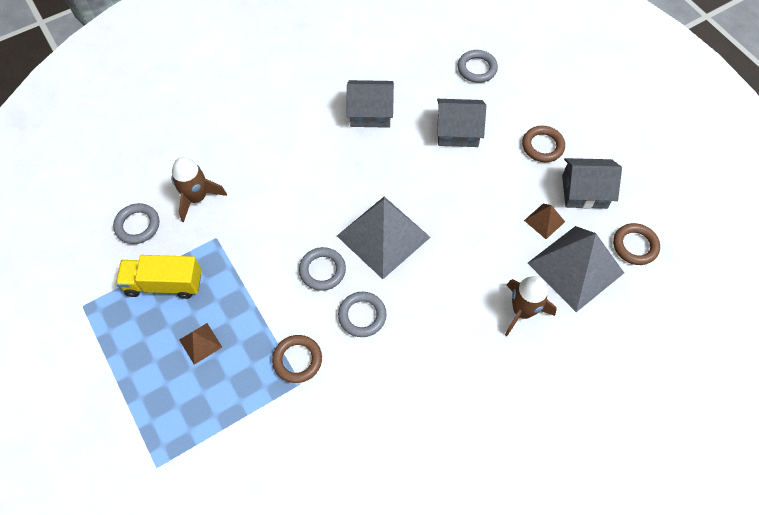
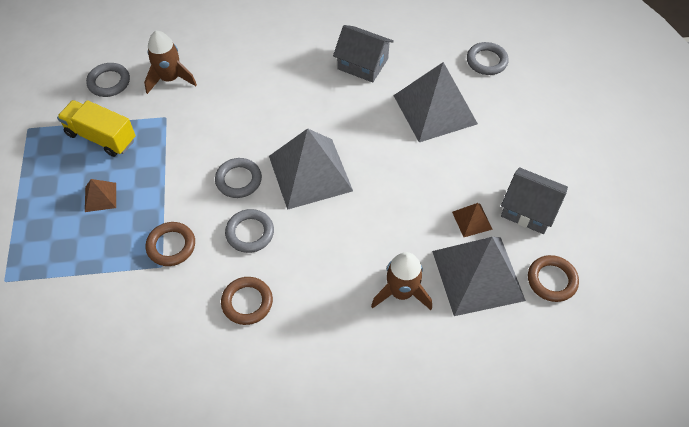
camera: 25 degrees right, 5 degrees down
(458, 131) = (434, 109): grey house -> grey pyramid
(542, 146) = (511, 152): brown ring -> brown ring (247, 302)

